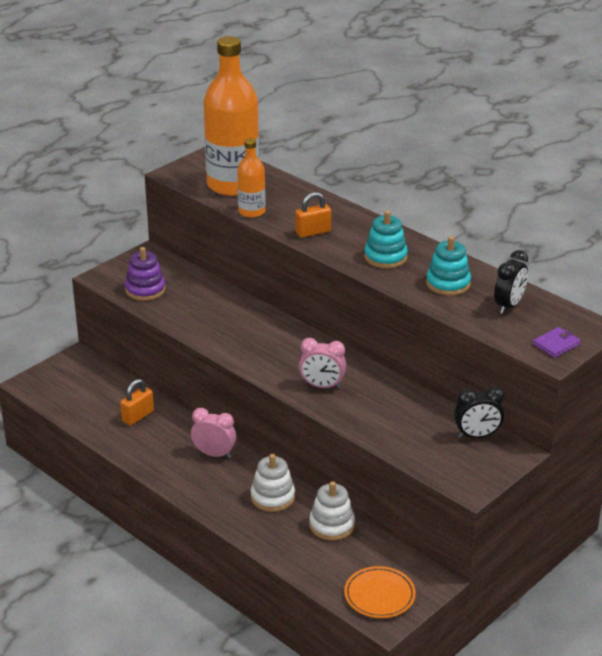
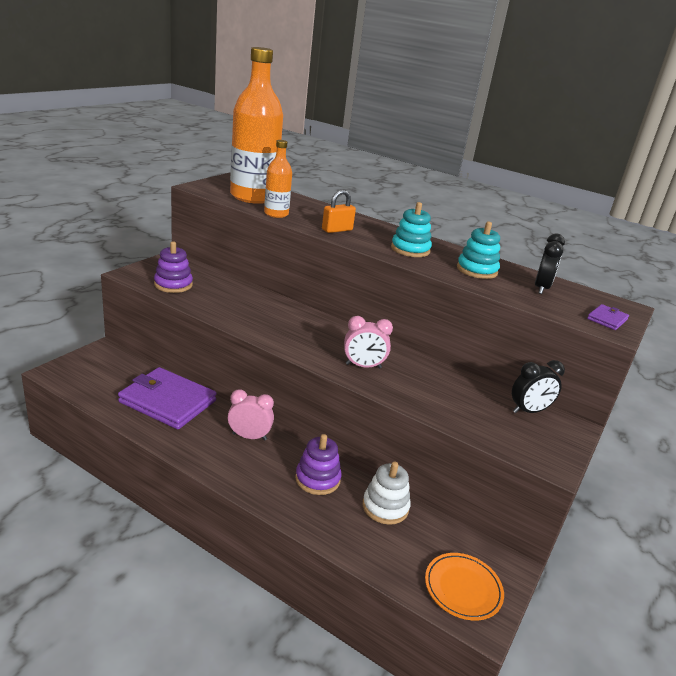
camera: 15 degrees left, 5 degrees down
(138, 416) = (167, 401): orange padlock -> purple wallet
(272, 497) = (317, 479): white stacking toy -> purple stacking toy

